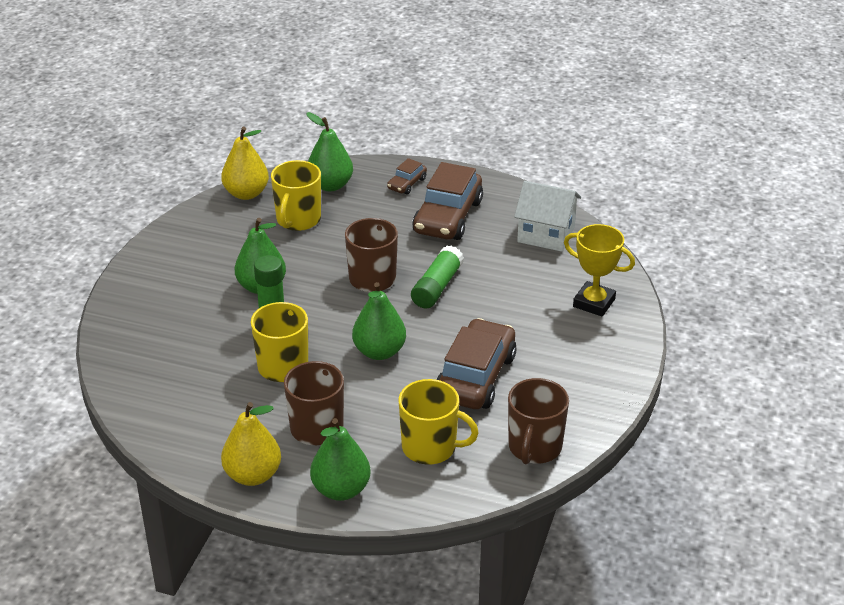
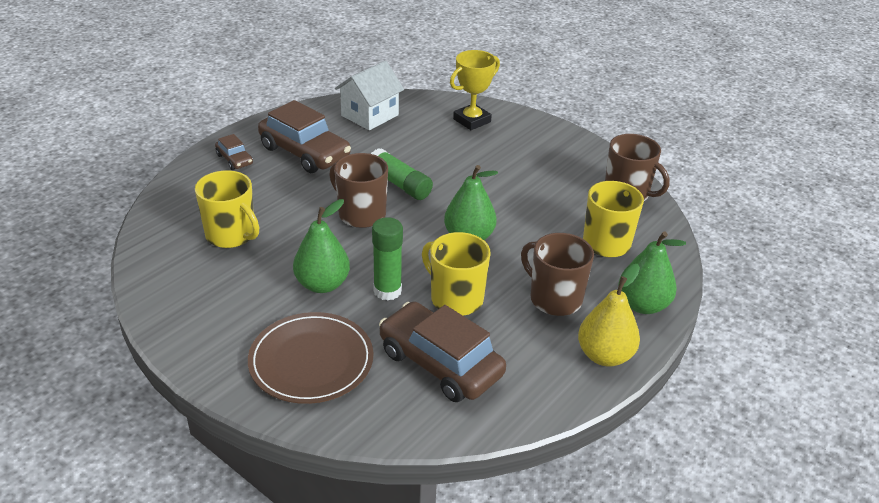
camera: 70 degrees left, 0 degrees up
(167, 309) = (311, 361): none -> brown plate
(246, 193) = (152, 258): yellow pear -> none
(330, 185) = (193, 202): green pear -> none
(475, 377) = (530, 197): brown car -> brown car (440, 363)

